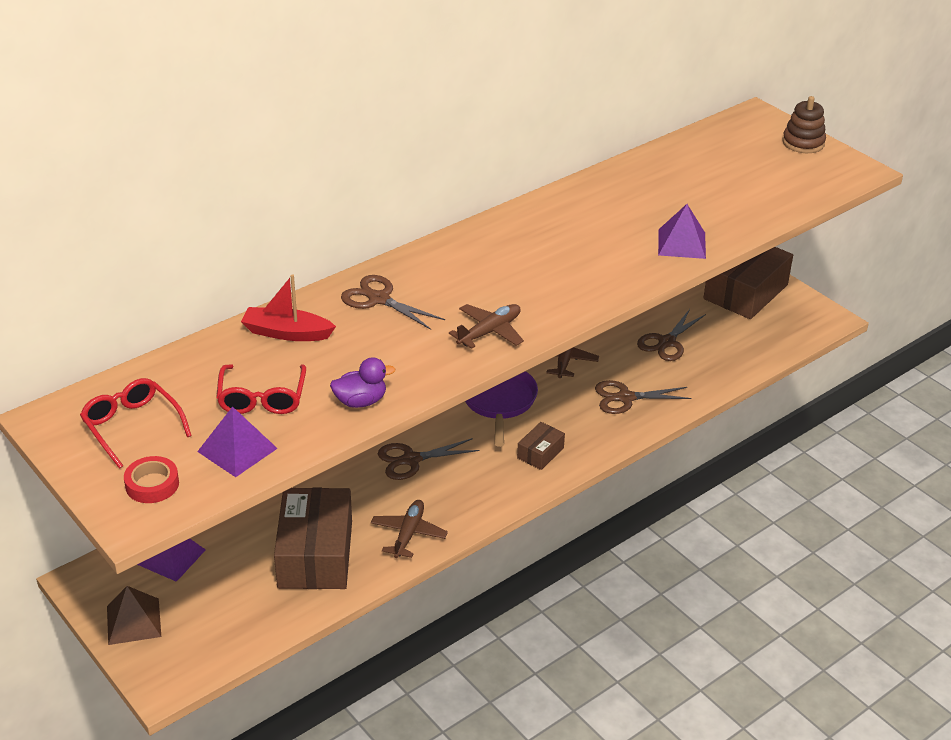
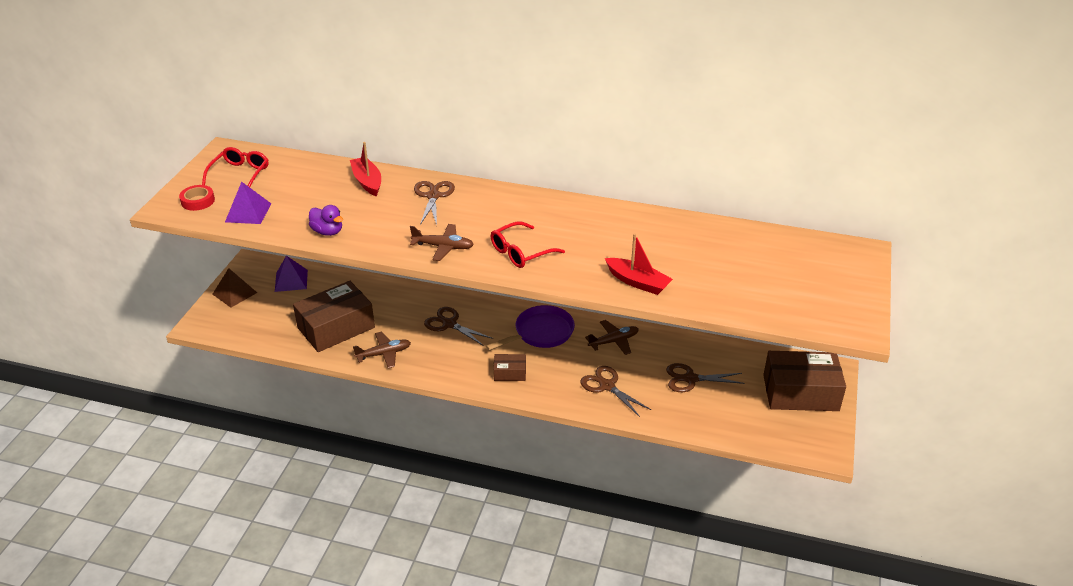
camera: 55 degrees right, 0 degrees up
(262, 398) = (300, 200): red glasses -> red glasses (520, 252)
(682, 243) = (638, 282): purple pyramid -> red boat
(803, 143) = (857, 287): brown stacking toy -> none

